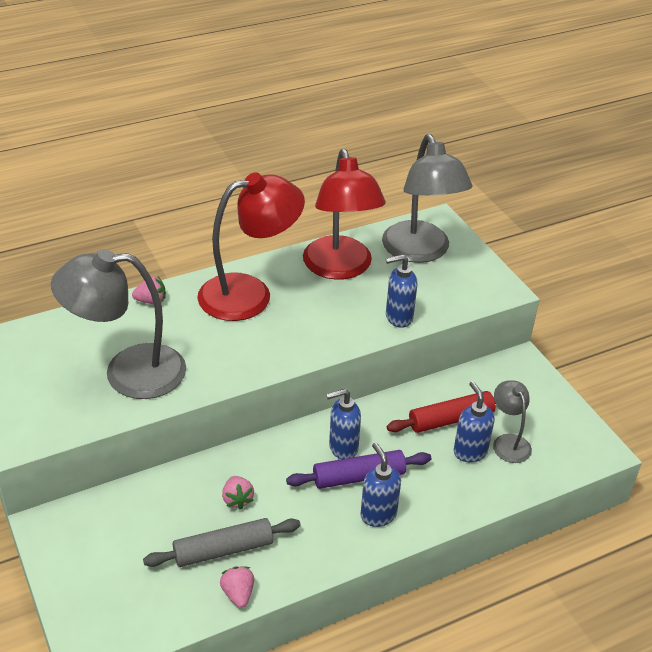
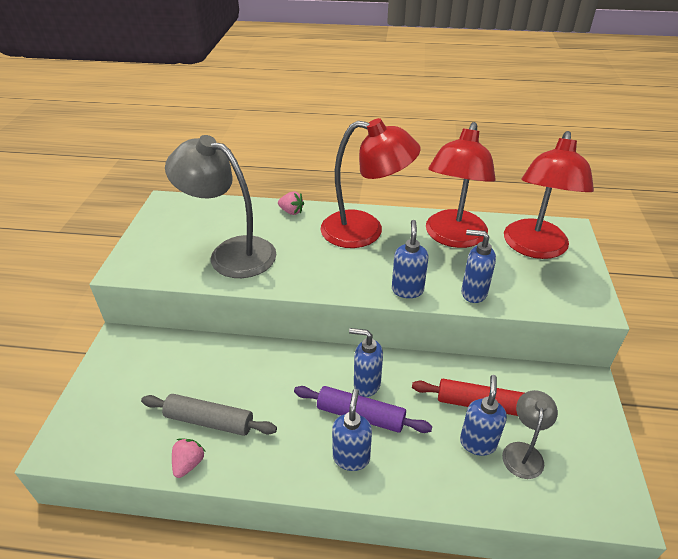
camera: 35 degrees right, 0 degrees up
(237, 499) = (253, 386): pink strawberry -> none
(339, 338) = (407, 290): none -> blue soap dispenser
(420, 252) = (534, 248): grey lamp -> red lamp

